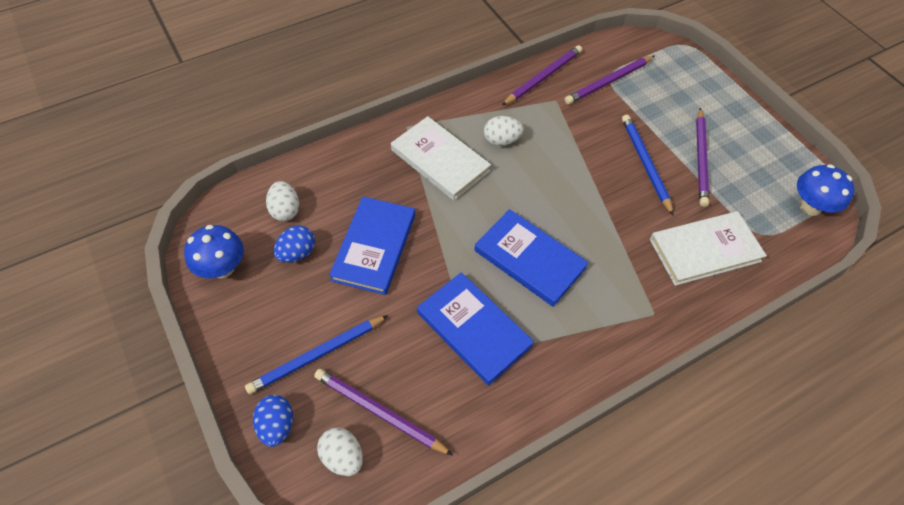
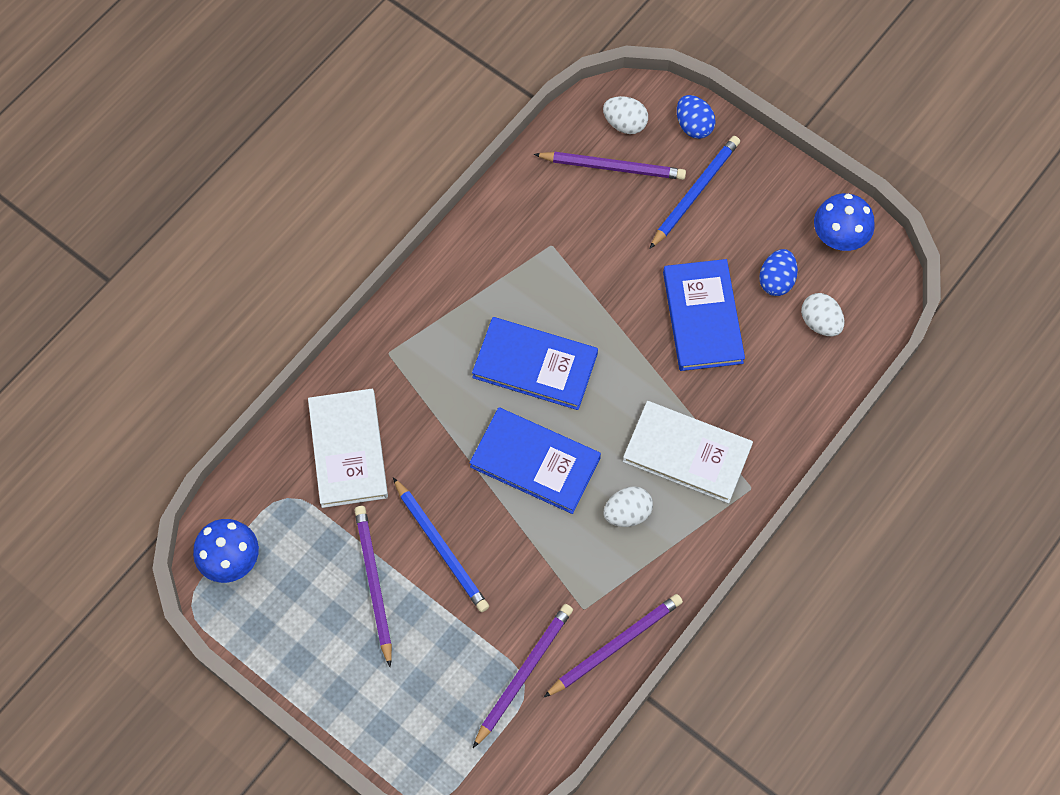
camera: 160 degrees right, 10 degrees up
(474, 329) = (561, 270): blue book -> blue book (535, 462)
(543, 77) = (615, 645): purple pencil -> purple pencil turned 150 degrees counterclockwise
(705, 250) = (348, 450): white book -> white book turned 60 degrees counterclockwise

